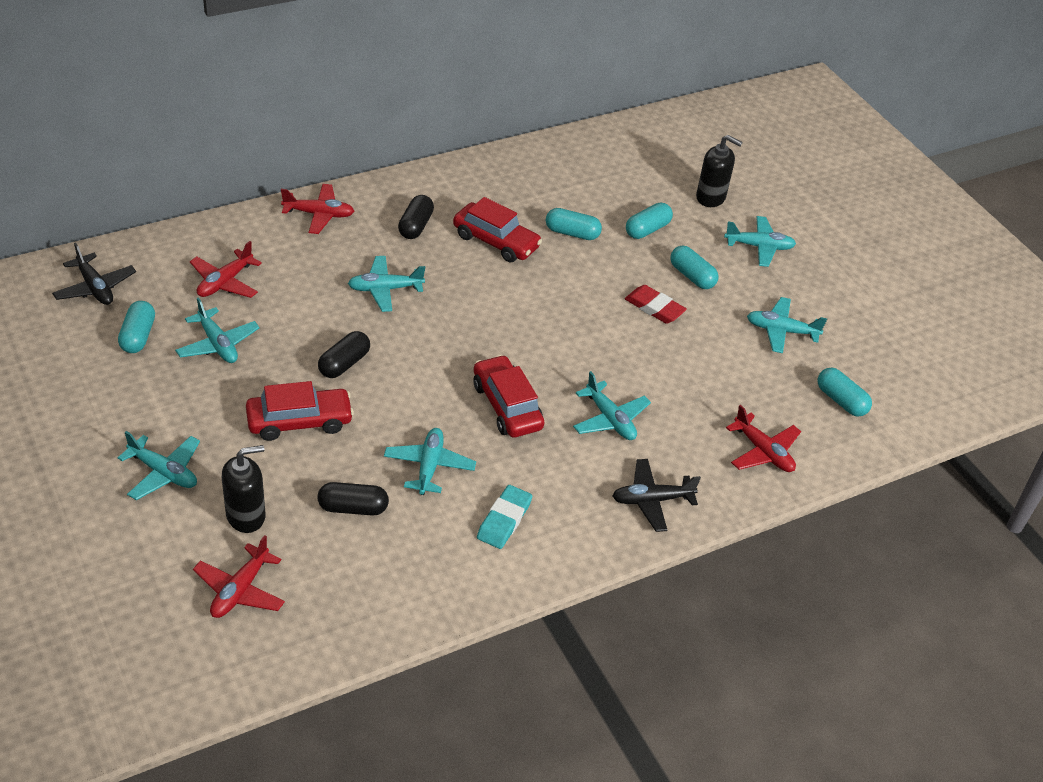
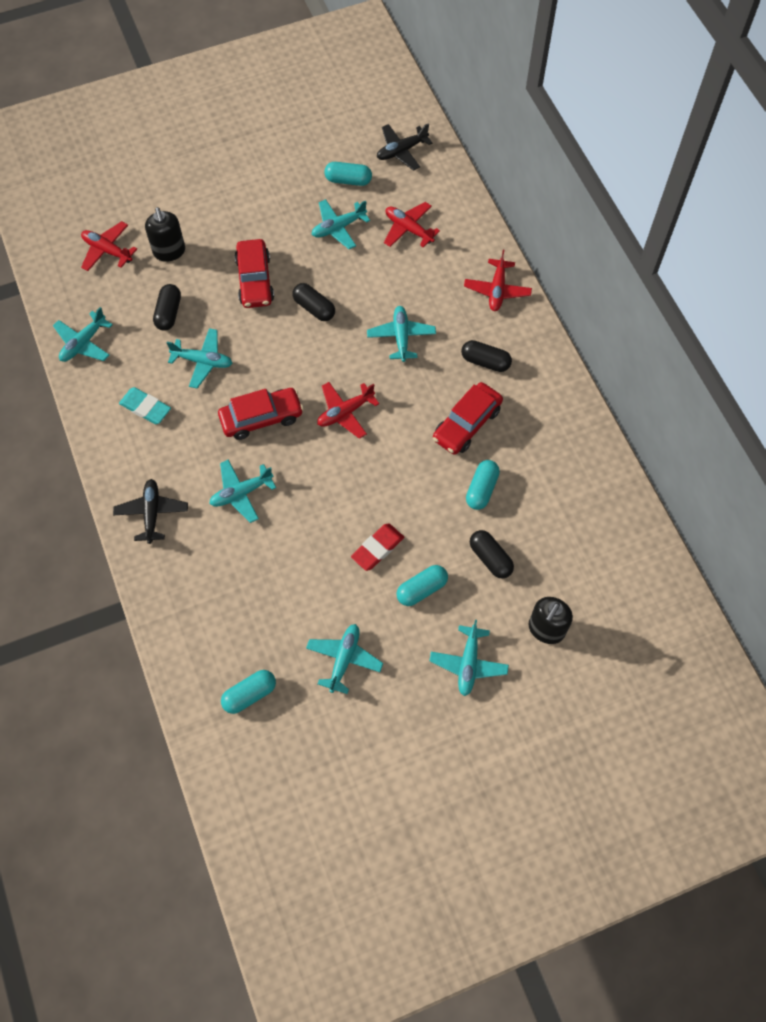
camera: 100 degrees right, 20 degrees up
(164, 473) = (213, 204): turquoise plane -> turquoise plane (83, 343)
(647, 229) = (490, 558): turquoise capsule -> black capsule
(763, 452) = (194, 611): red plane -> red plane (345, 413)

